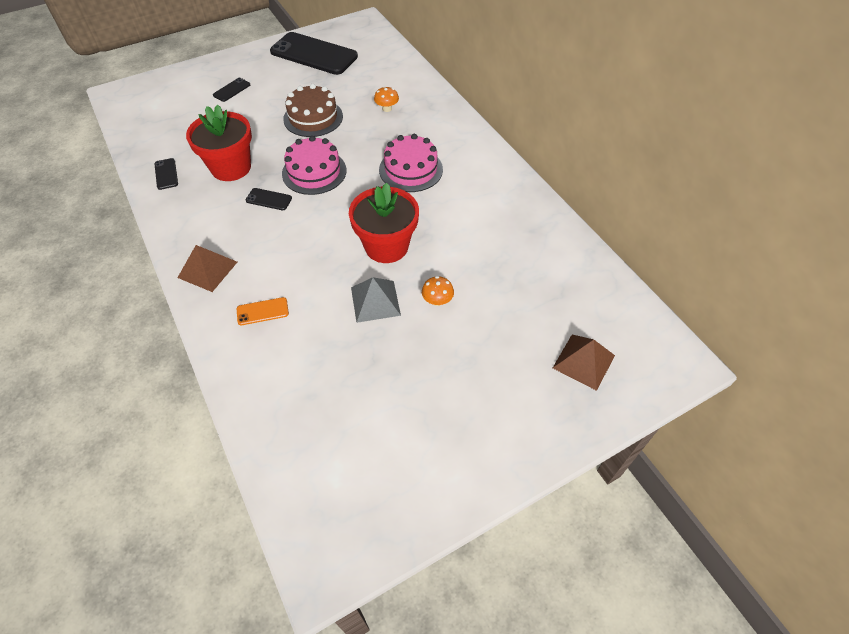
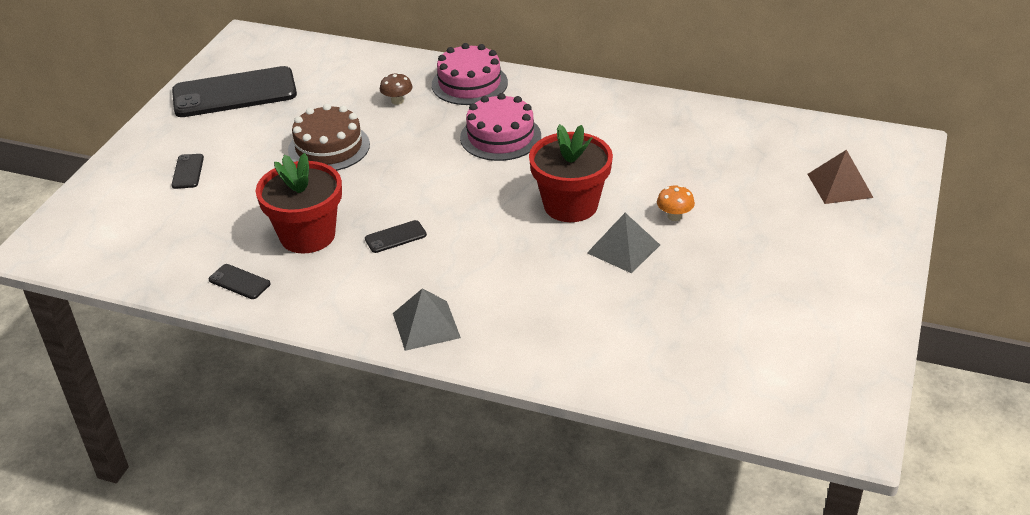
camera: 40 degrees left, 15 degrees down
(207, 269) = (426, 325): brown pyramid -> grey pyramid
(262, 311) = (534, 319): orange phone -> none
(314, 172) = (406, 190): pink cake -> pink cake (469, 84)
(387, 109) = (397, 101): orange mushroom -> brown mushroom

